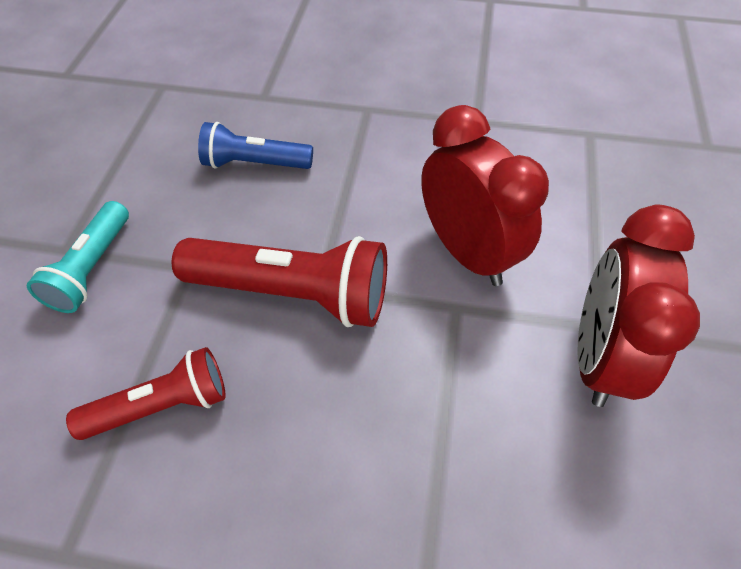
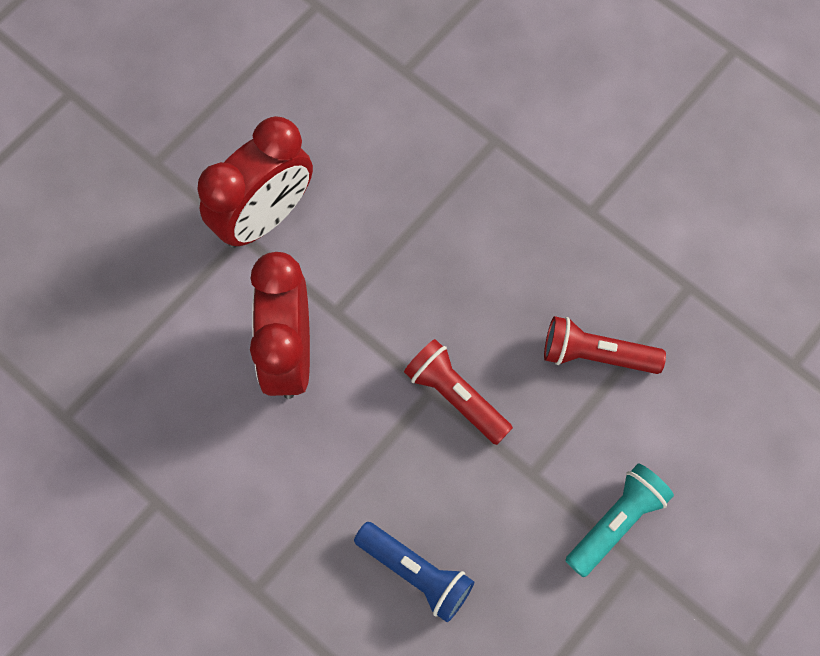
camera: 150 degrees left, 15 degrees up
(292, 293) = (456, 396): red flashlight -> red flashlight, size x0.62

